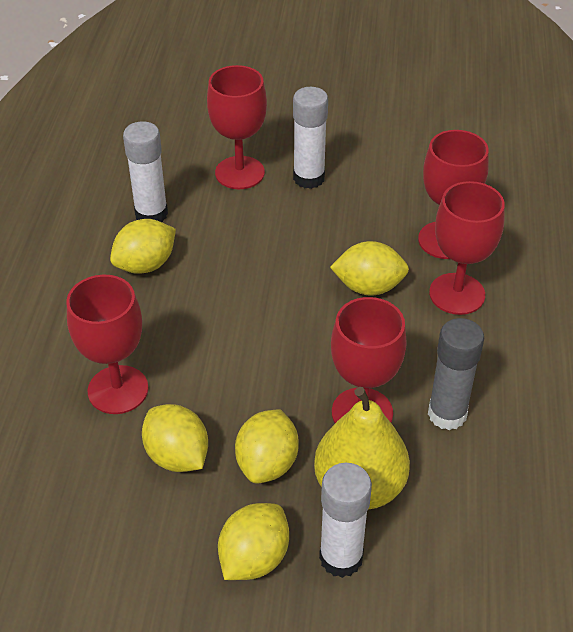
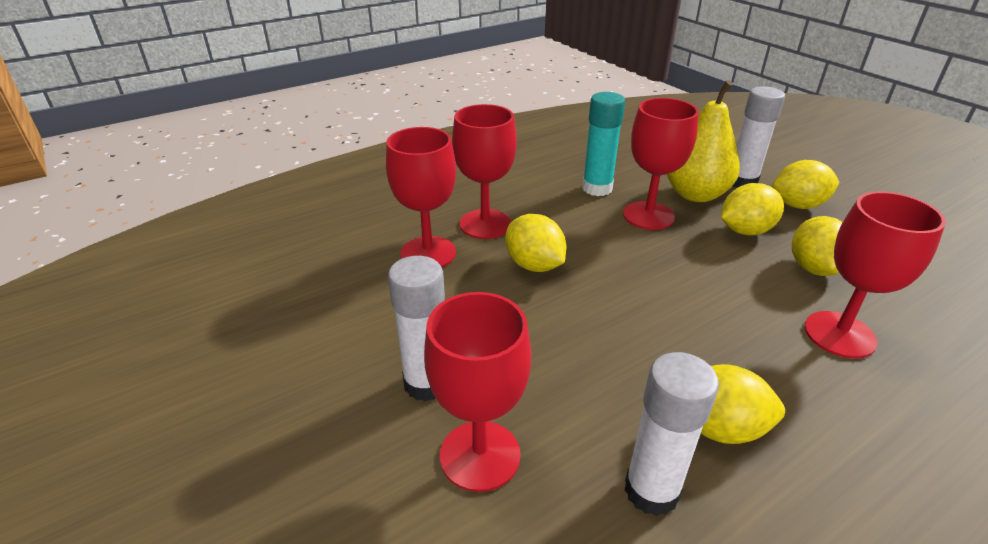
camera: 130 degrees left, 10 degrees down
(447, 414) = (597, 188): grey glue stick -> turquoise glue stick

